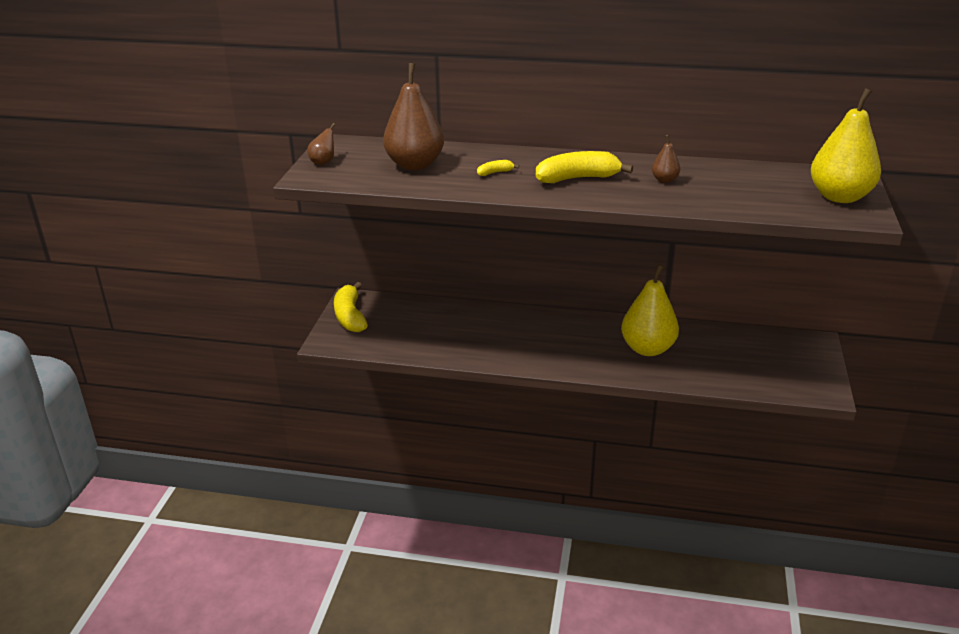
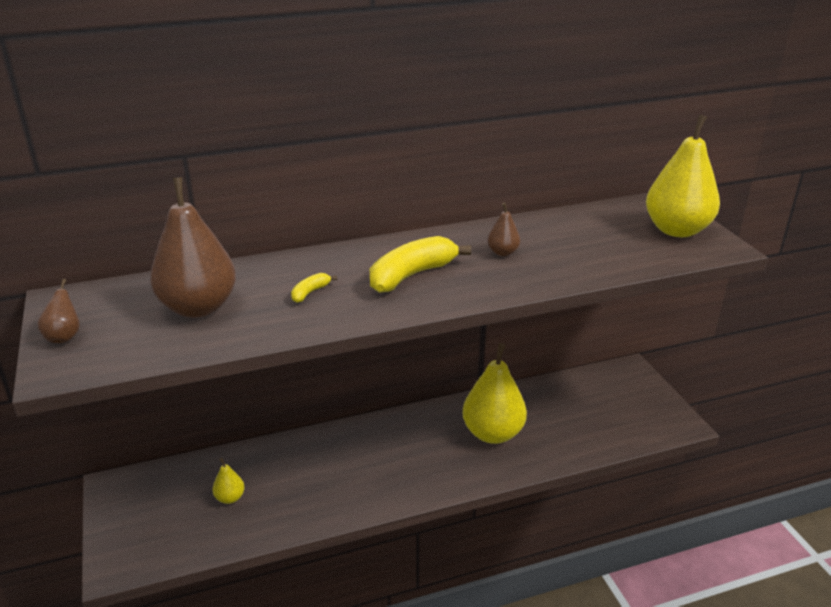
camera: 30 degrees left, 0 degrees up
(350, 316) = (126, 514): yellow banana -> none
(421, 328) = (230, 498): none -> yellow pear

